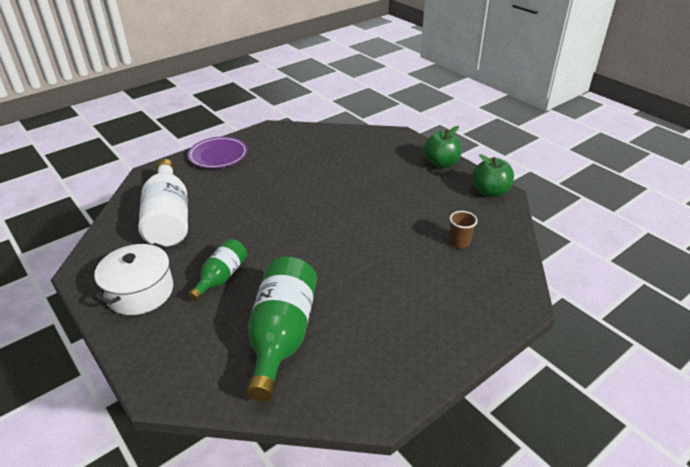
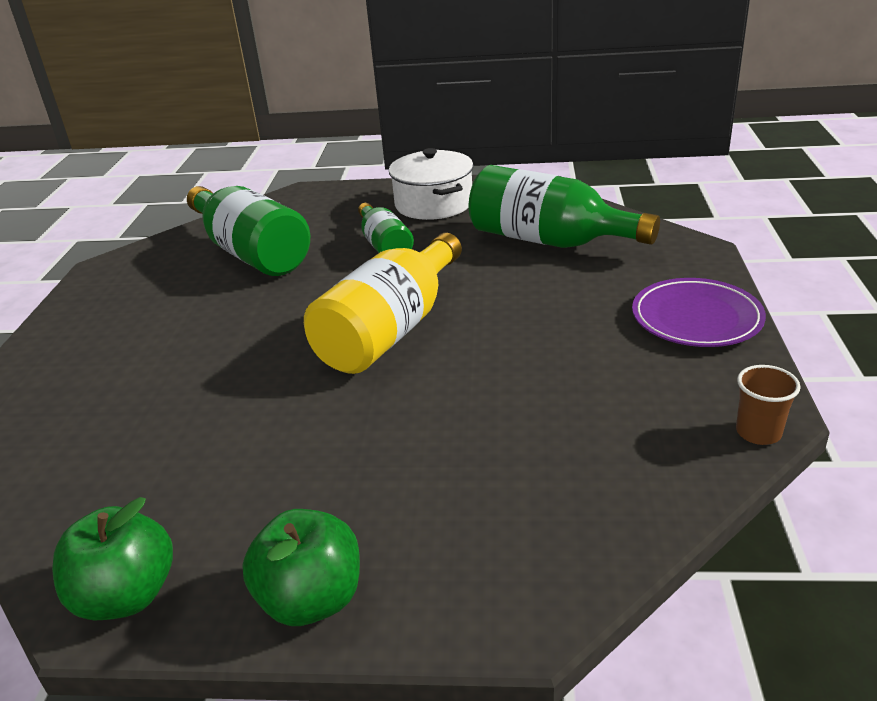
camera: 135 degrees right, 5 degrees down
(169, 218) = (549, 241): white bottle -> green bottle
(305, 222) = (391, 330): none -> yellow bottle
(459, 242) = (125, 446): brown cup -> brown cup (758, 432)

